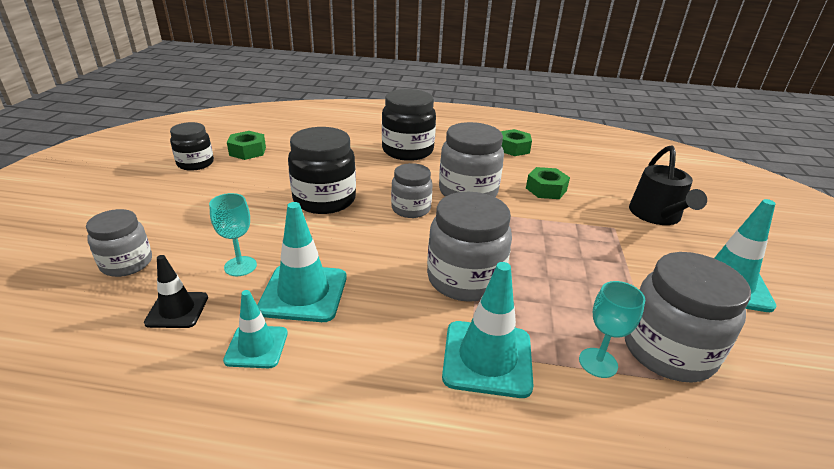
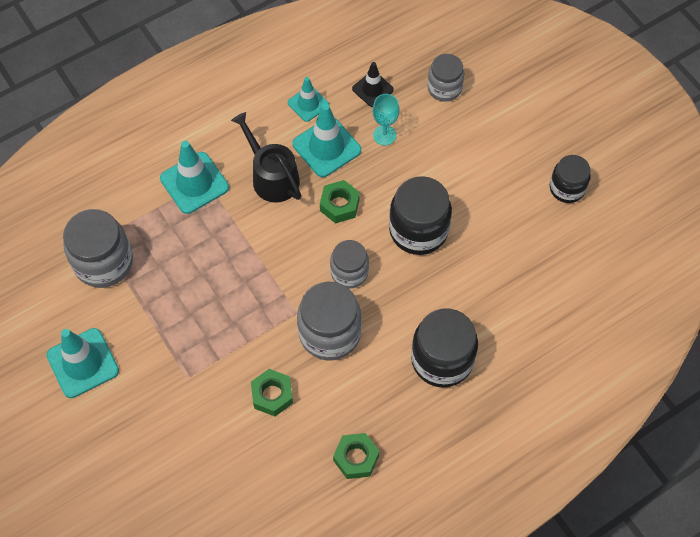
camera: 140 degrees right, 30 degrees up
(248, 151) = (560, 237): green nut -> green nut (339, 205)
(465, 279) = (250, 230): grey jar -> none
(598, 363) = (137, 224): turquoise goblet -> none
(657, 215) = (161, 428): black watering can -> black watering can (272, 177)

